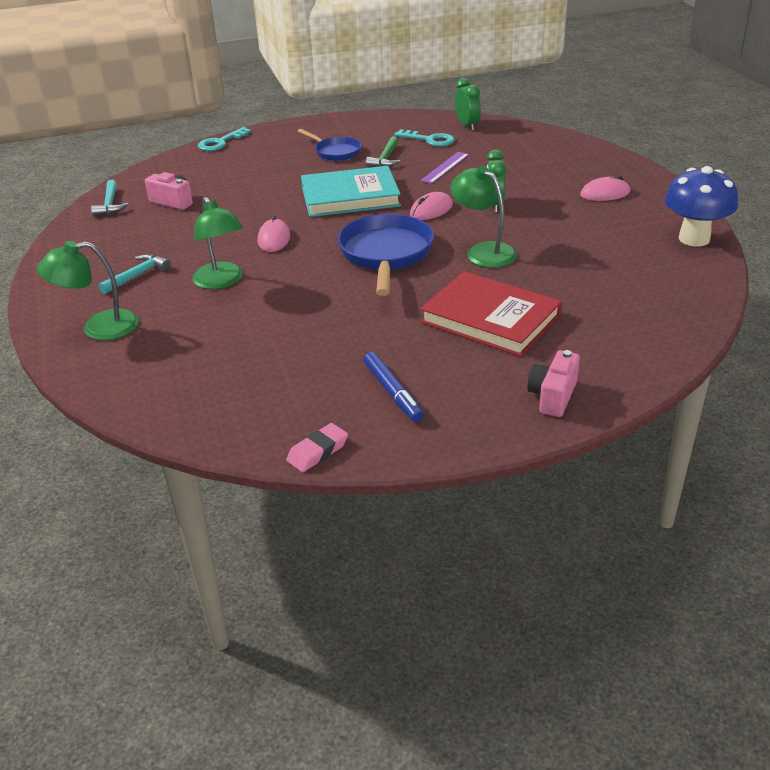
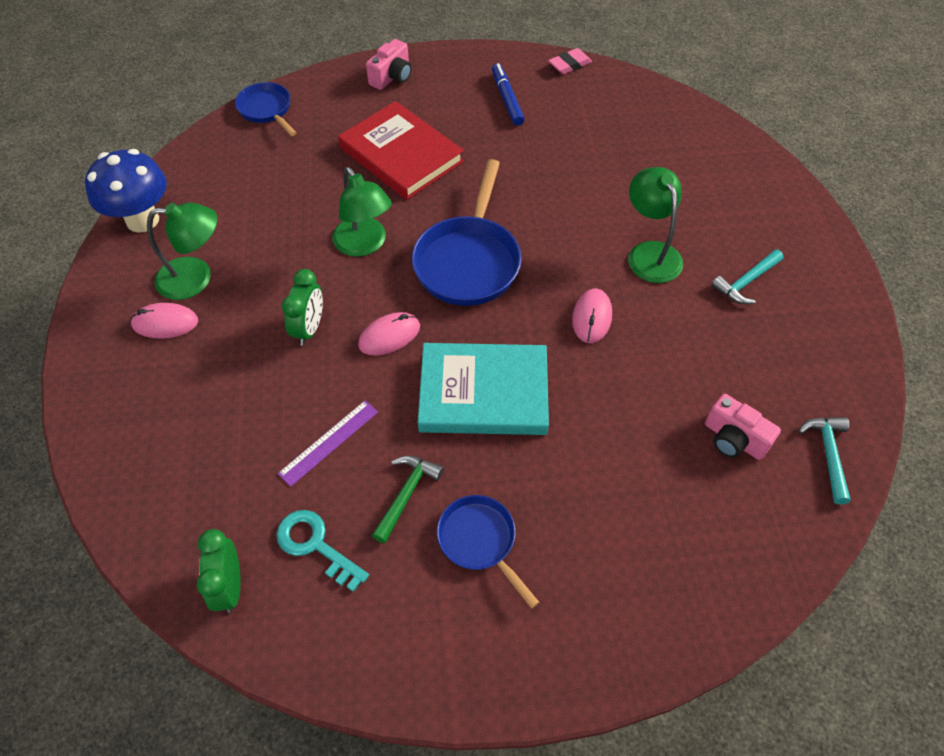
camera: 170 degrees left, 20 degrees up
(99, 328) = (765, 210): green lamp -> green lamp (196, 278)
(220, 142) = (681, 641): turquoise key -> none
(674, 337) = (266, 110): none -> blue pan

